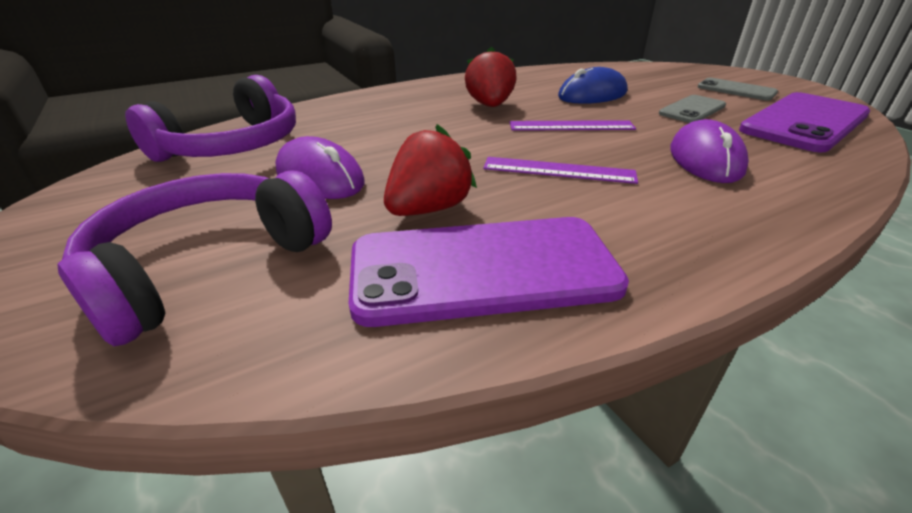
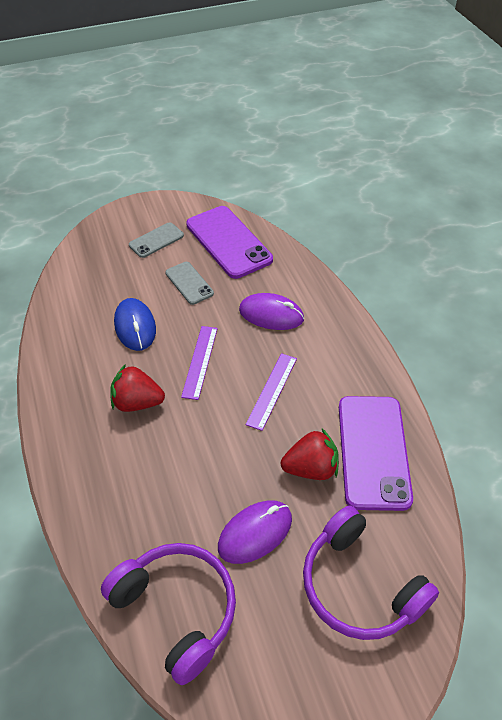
camera: 80 degrees left, 15 degrees up
(429, 209) = (311, 468): red strawberry -> red strawberry turned 120 degrees clockwise

